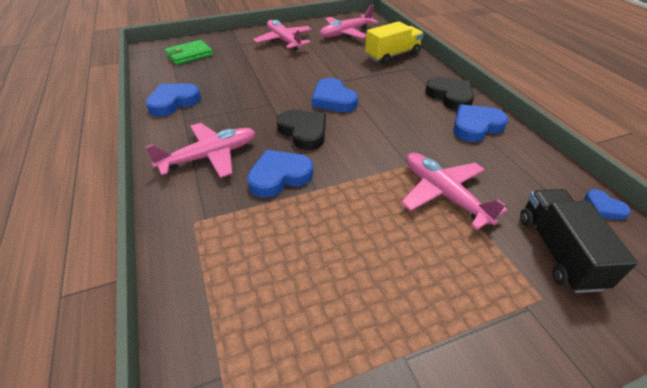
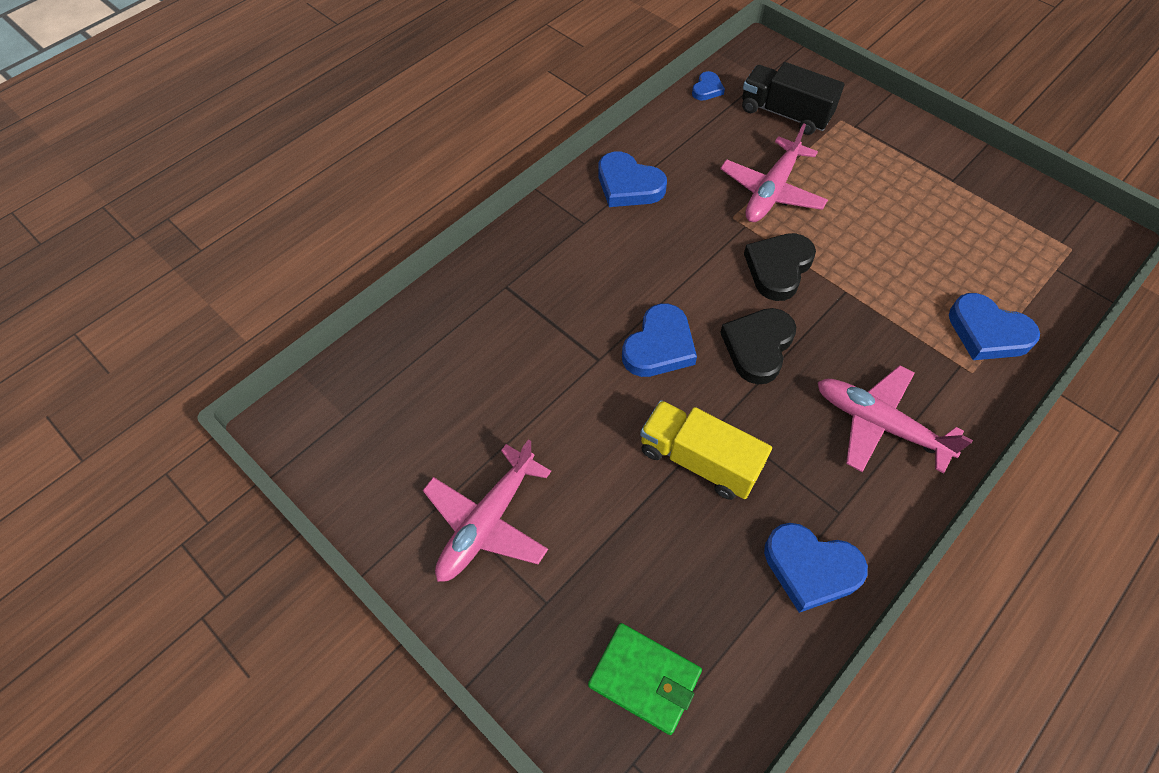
camera: 115 degrees left, 15 degrees up
(279, 176) = (853, 333): blue heart -> blue heart (987, 332)
(346, 33) = (396, 423): pink plane -> none
(392, 55) = (467, 318): yellow truck -> yellow truck (698, 460)
(450, 96) = (568, 220): black heart -> black heart (778, 268)
(558, 251) = (785, 114): black truck -> black truck turned 60 degrees clockwise

